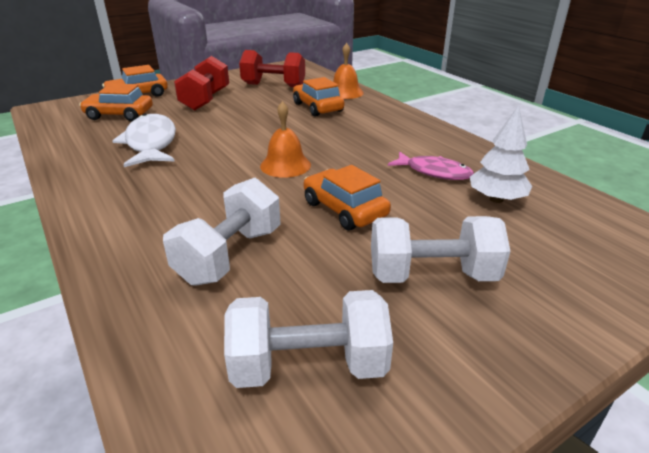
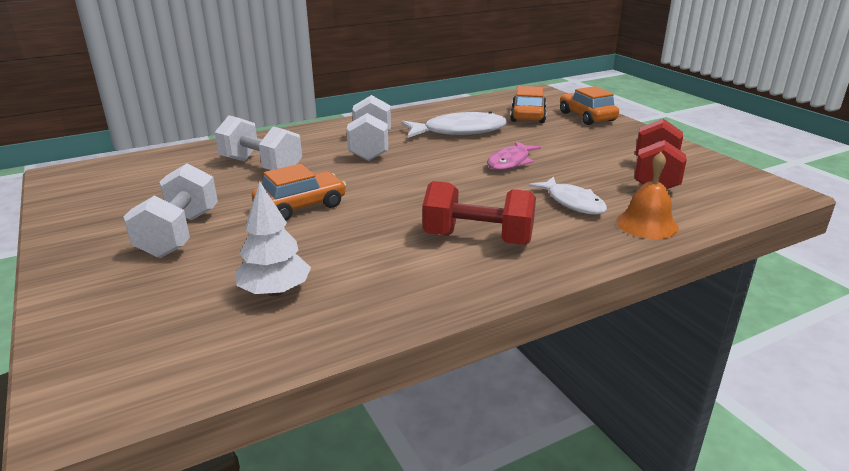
camera: 95 degrees right, 5 degrees down
(205, 100) = (581, 144): red dumbbell -> red dumbbell (478, 239)
(285, 165) = (399, 183): orange bell -> none
(308, 366) = (137, 188): white dumbbell -> white dumbbell (370, 147)
(317, 107) = (572, 202): orange car -> white fish
(434, 172) = (358, 261): pink fish -> pink fish (510, 162)

